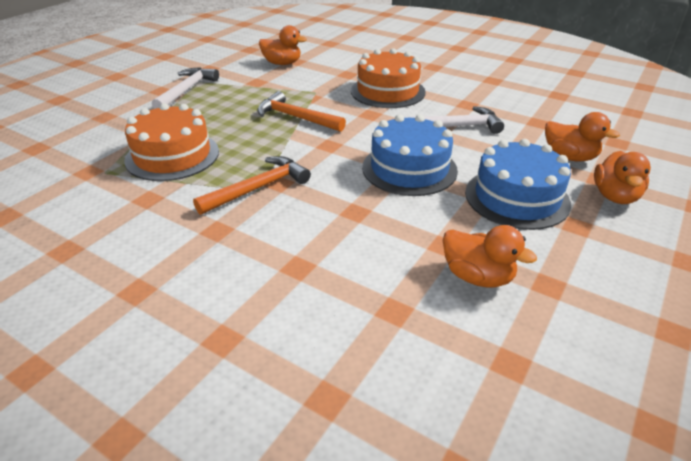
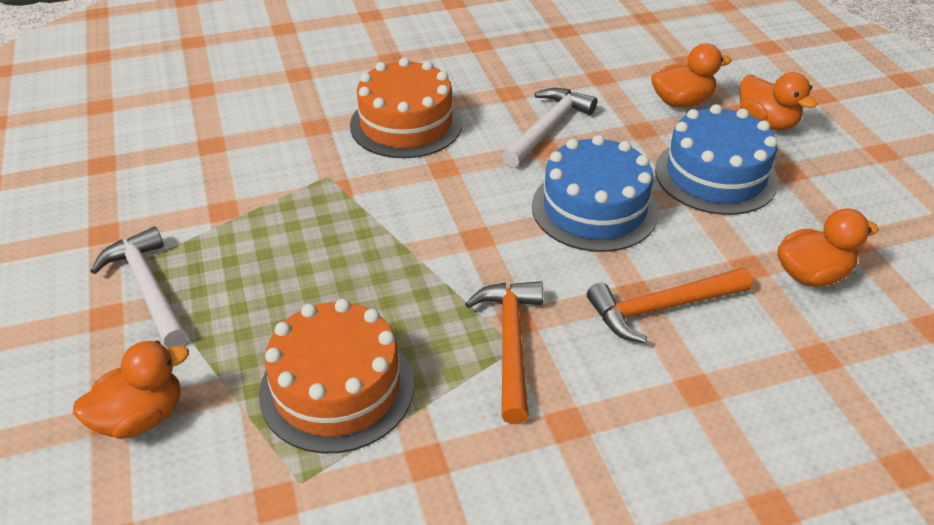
camera: 50 degrees left, 5 degrees up
(282, 63) = (200, 160): orange duck -> orange duck (141, 417)
(296, 117) = (375, 227): orange hammer -> orange hammer (661, 308)

